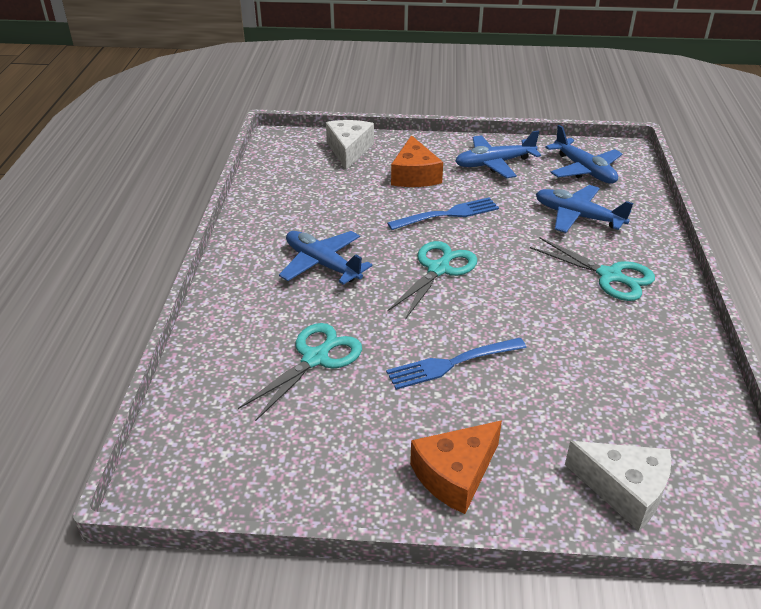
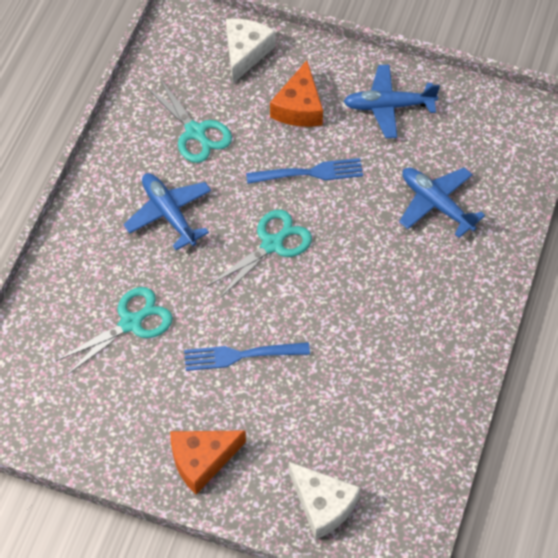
camera: 15 degrees right, 20 degrees up
(584, 170) = (478, 137): blue plane -> none
(609, 276) = (426, 289): turquoise scissors -> turquoise scissors (195, 132)

